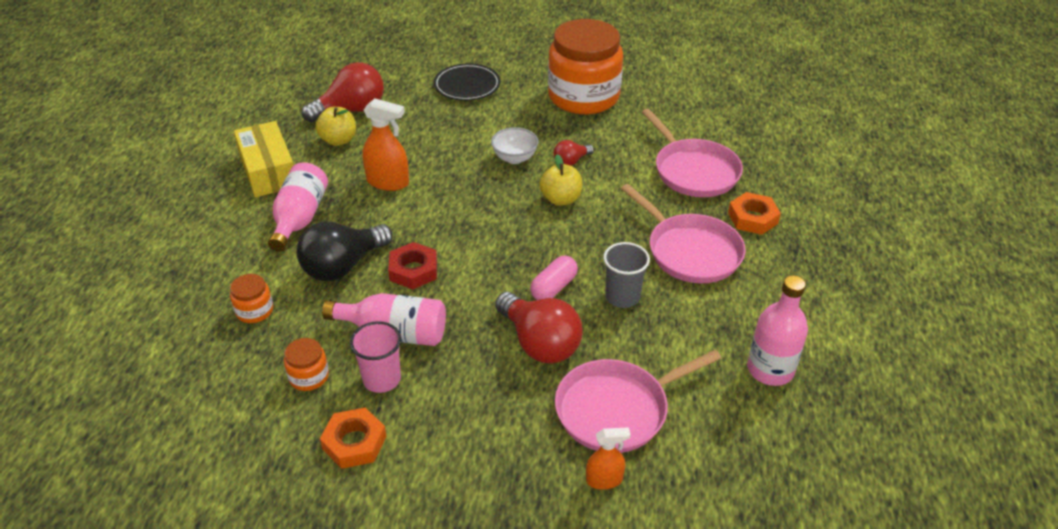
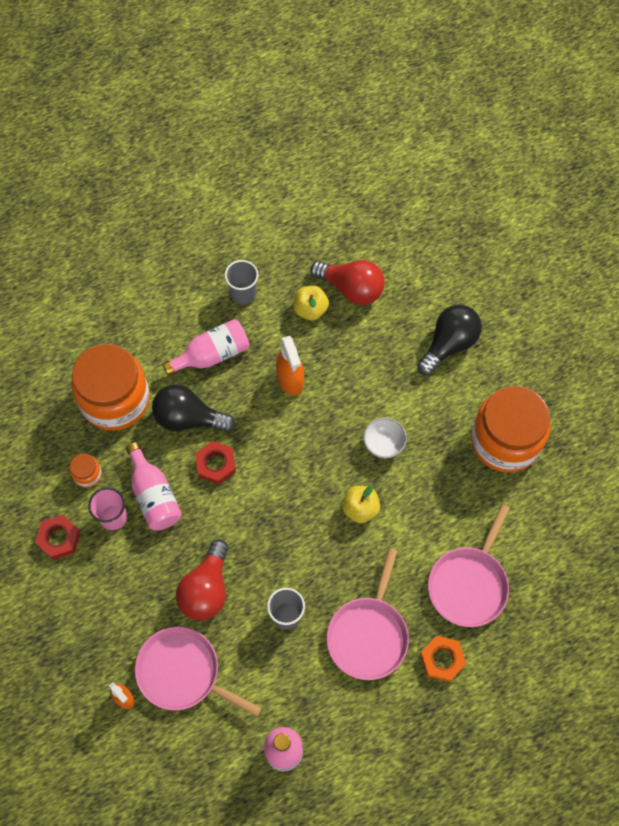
camera: 55 degrees right, 25 degrees up
(254, 311) = (115, 399): orange jar -> orange jar, size x2.49
(268, 171) = (243, 293): yellow box -> grey cup
(354, 442) = (59, 538): orange nut -> red nut
(467, 86) = (449, 344): black plate -> black light bulb
(553, 287) = (263, 564): pink capsule -> none
(571, 161) = (411, 487): red light bulb -> none

